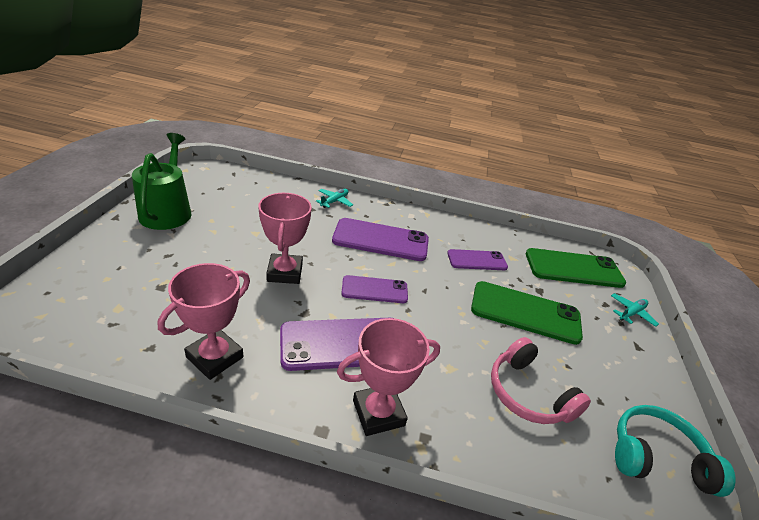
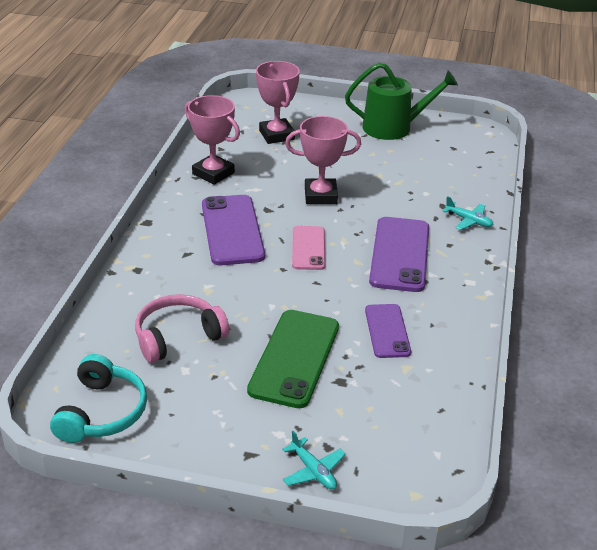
camera: 95 degrees right, 0 degrees up
(374, 290) = (308, 248): purple phone -> pink phone
(378, 413) = (161, 247): pink trophy -> pink trophy (276, 135)
(573, 269) = (402, 432): green phone -> none

